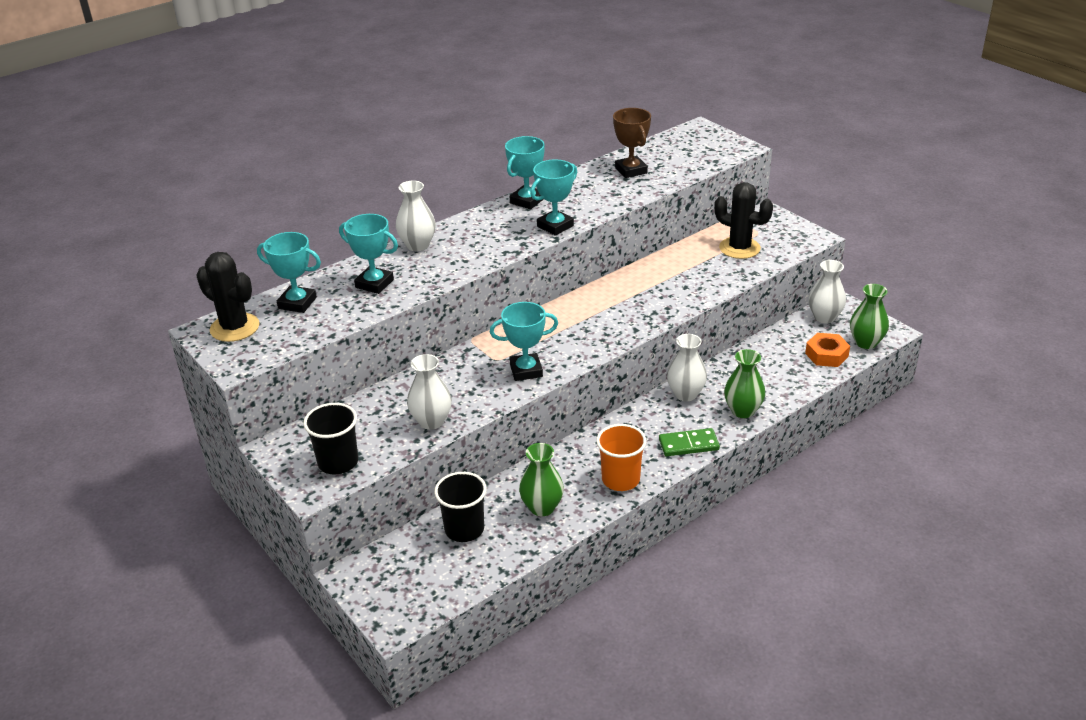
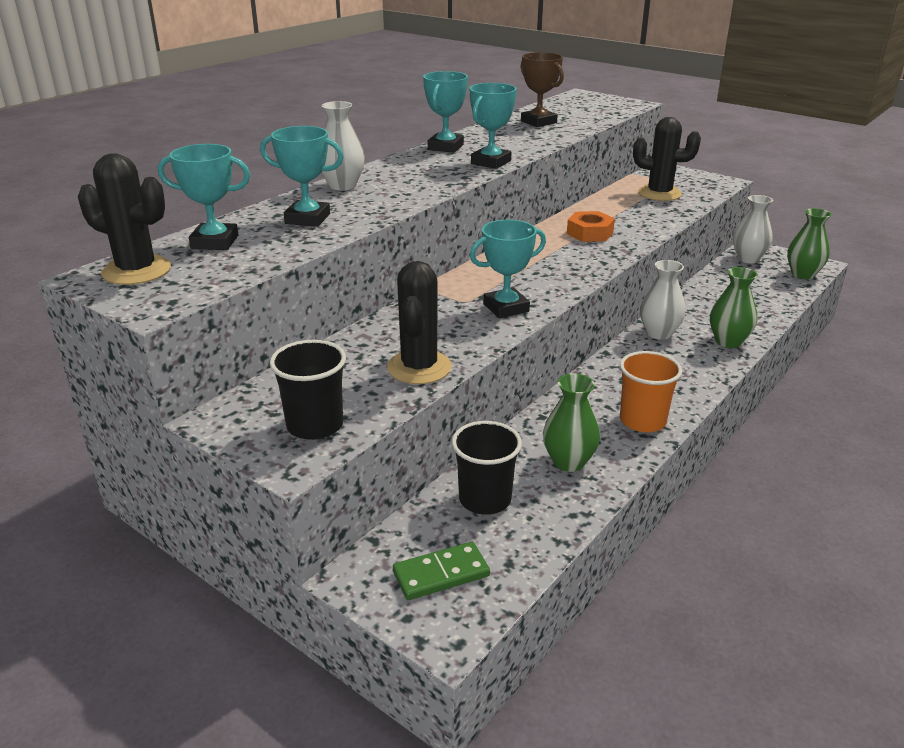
camera: 15 degrees left, 5 degrees down
(431, 421) = (419, 367): white vase -> black cactus
(688, 445) = (694, 378): green domino -> green domino (441, 574)
(826, 355) = (774, 287): orange nut -> orange nut (589, 233)

